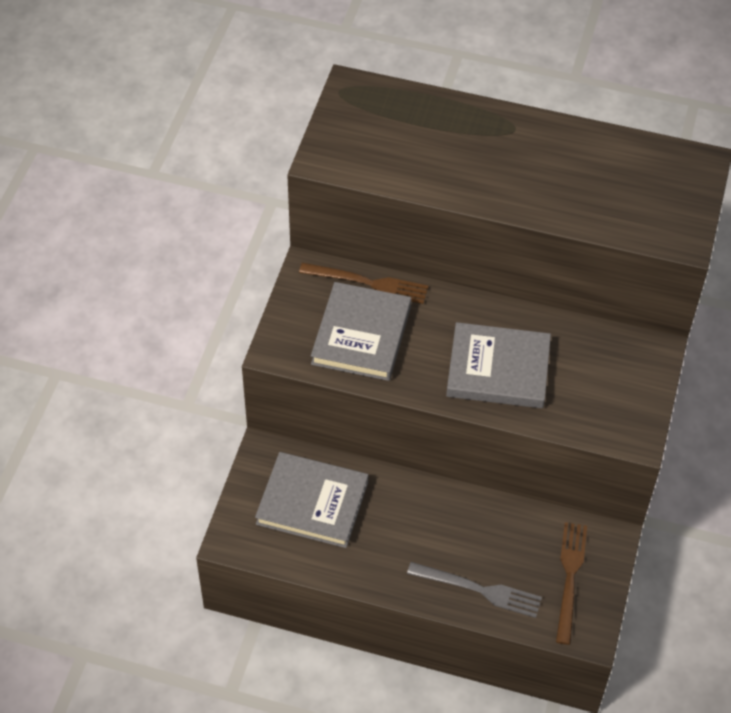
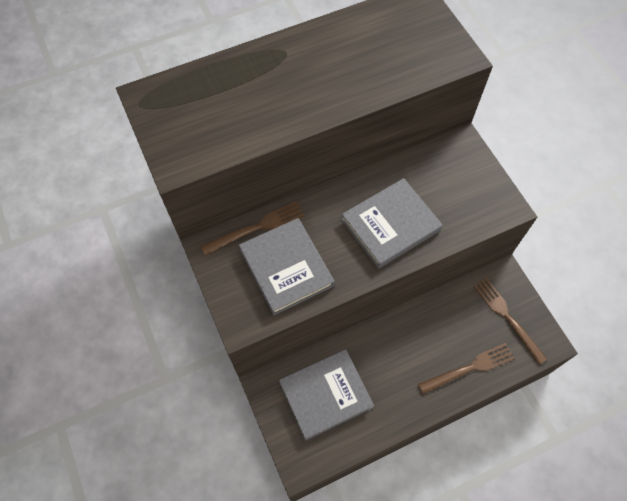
camera: 40 degrees left, 10 degrees up
(479, 590) = (469, 368): grey fork -> brown fork

